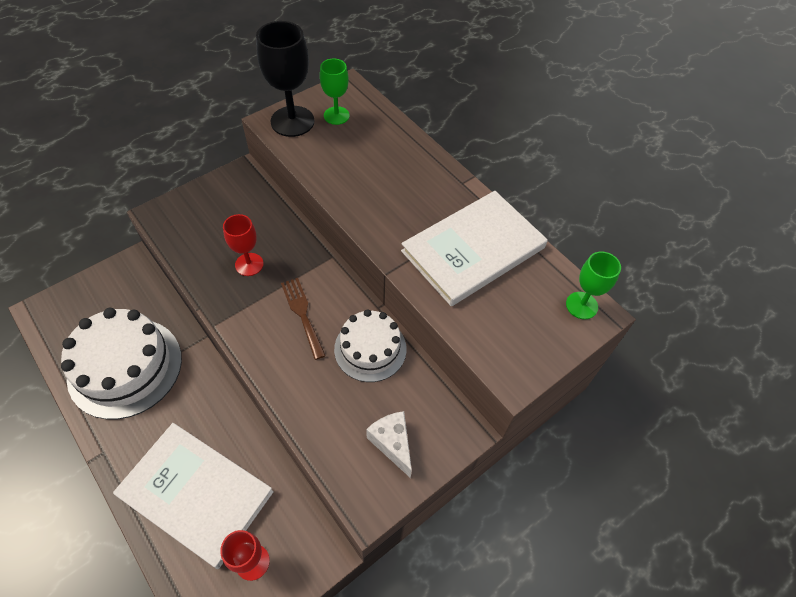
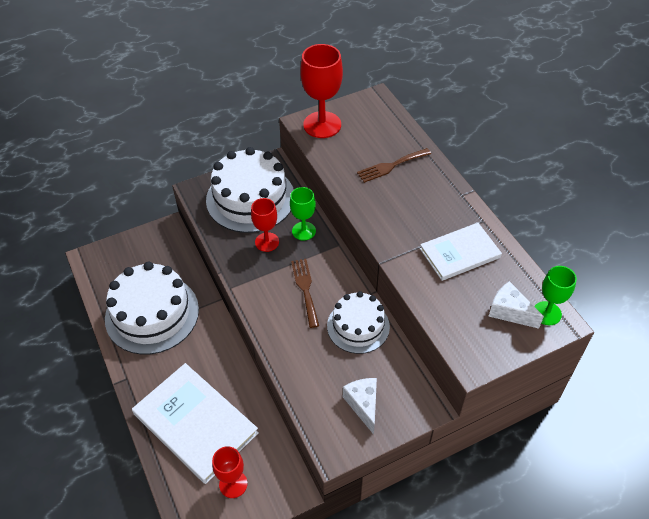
camera: 15 degrees right, 5 degrees down
(222, 216) = (250, 198): none -> white cake
(292, 121) = (322, 125): black goblet -> red goblet
(336, 115) = (361, 124): green goblet -> green goblet (303, 231)
(378, 159) = (391, 166): none -> brown fork
(473, 249) = (459, 253): white book -> white book, size x0.63
(541, 310) = (509, 312): none -> white cheese

